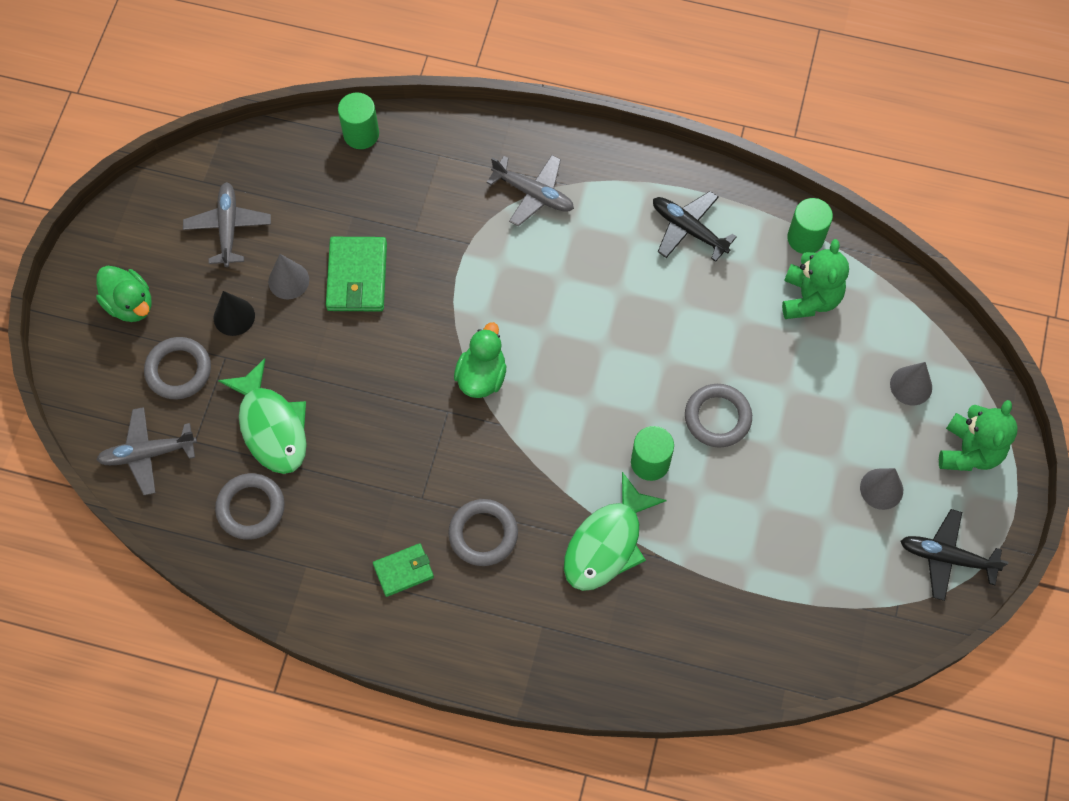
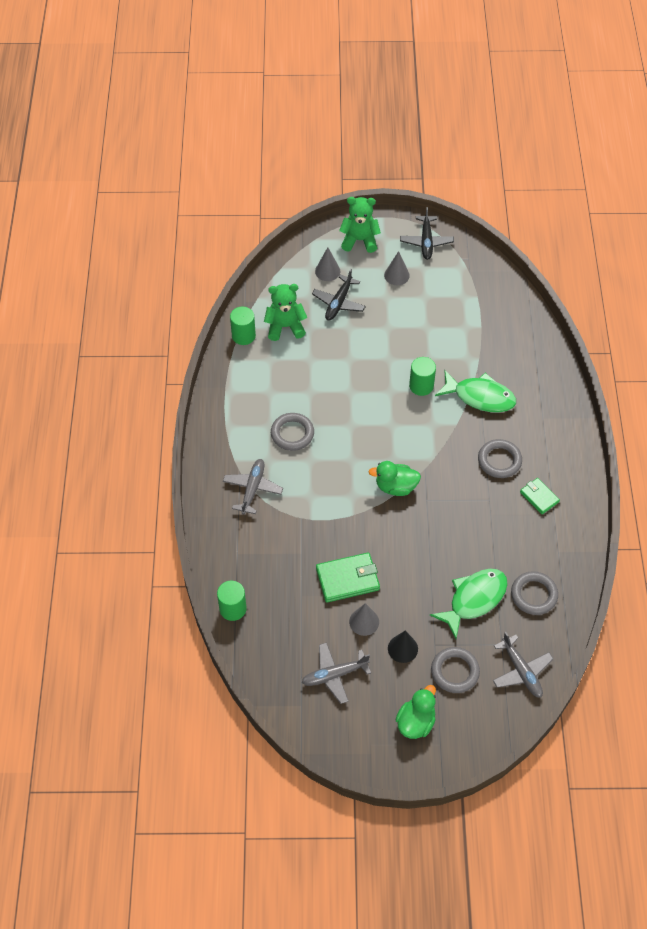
camera: 105 degrees left, 10 degrees down
(688, 229) = (255, 397): black plane -> black plane (338, 303)
(717, 417) = (380, 358): grey ring -> grey ring (292, 434)

